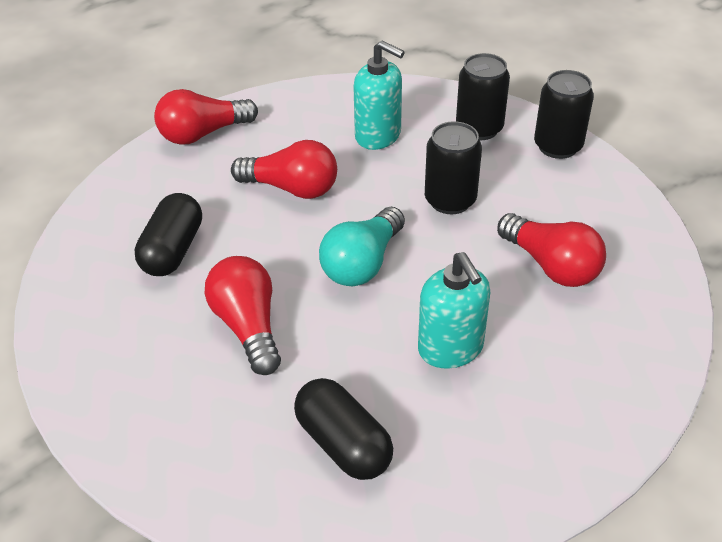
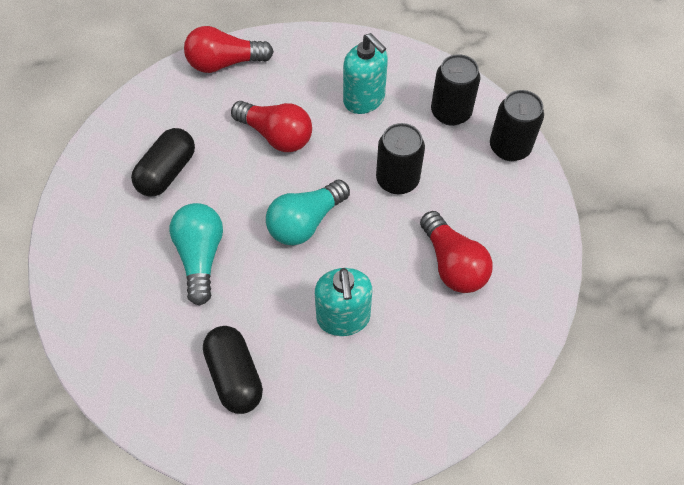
camera: 15 degrees right, 15 degrees up
(248, 326) = (200, 256): red light bulb -> turquoise light bulb

